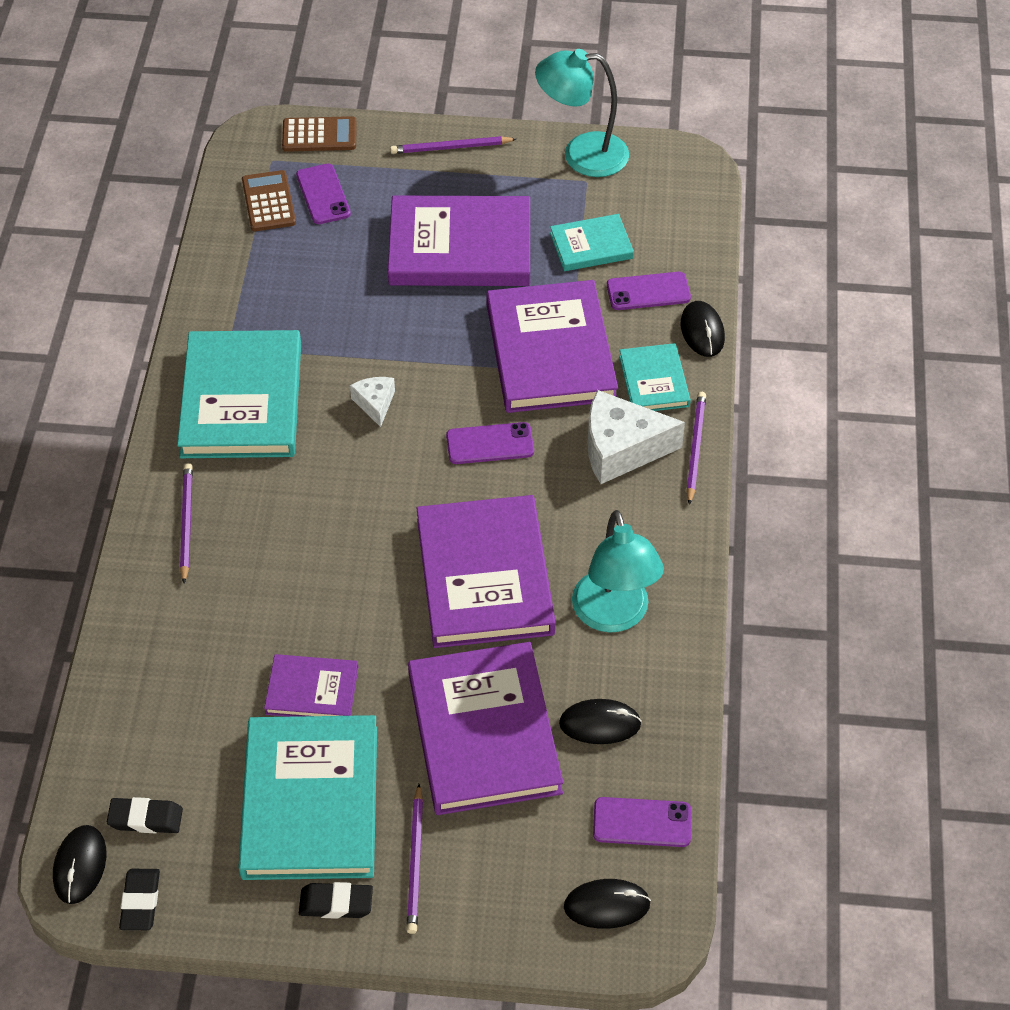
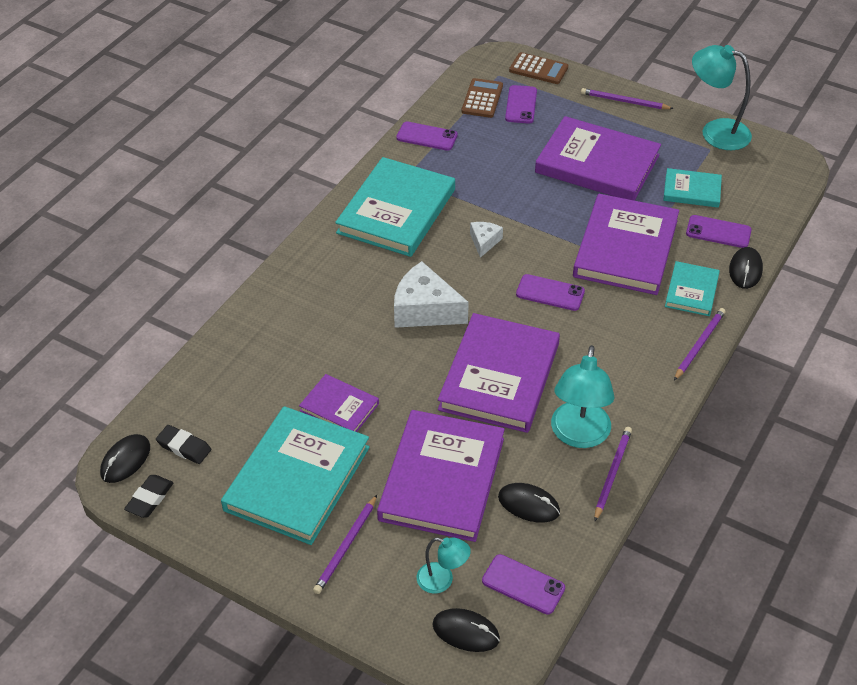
camera: 25 degrees right, 5 degrees down
(186, 523) = (317, 274): purple pencil -> purple pencil (612, 473)
(225, 280) = (427, 137): none -> purple phone
(336, 903) = (276, 552): black eraser -> none
(549, 856) = (442, 580): none -> turquoise lamp
(621, 449) = (644, 327): white cheese -> white cheese (424, 310)

